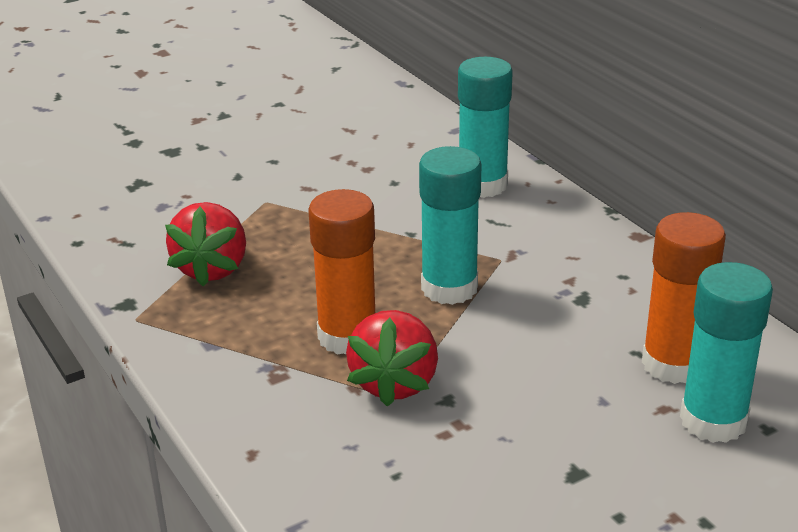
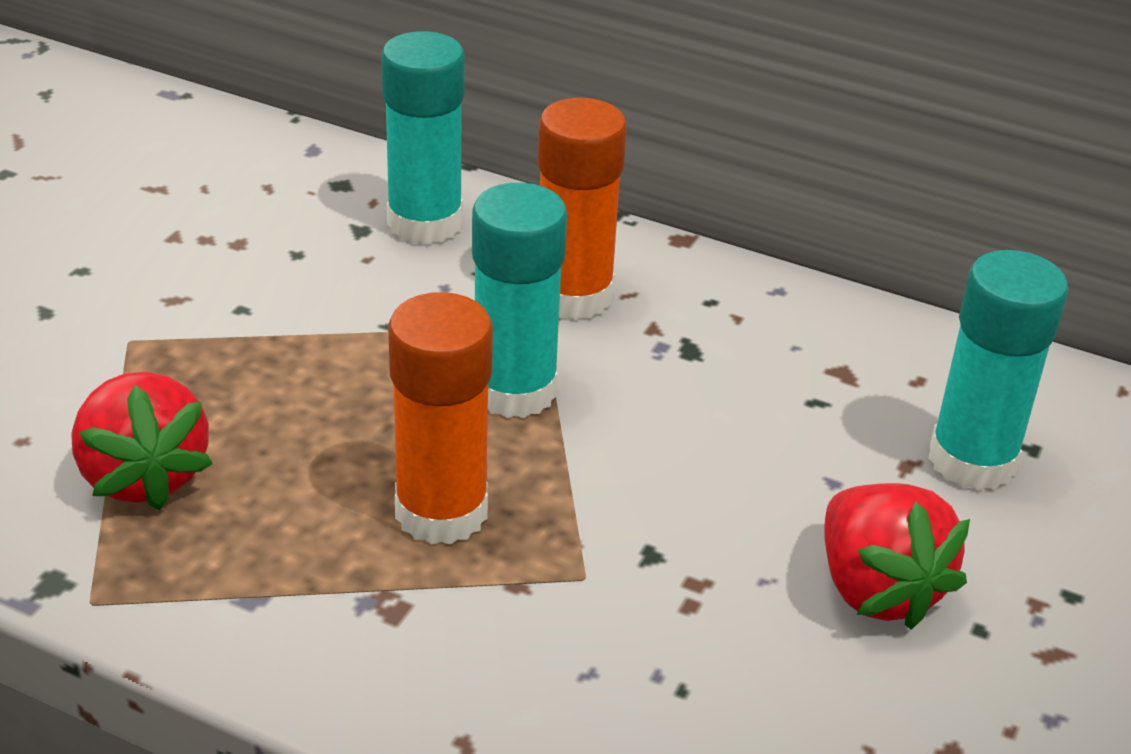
camera: 35 degrees left, 5 degrees up
(395, 383) = (565, 557): red strawberry -> red strawberry (877, 589)
(673, 364) = (868, 402): orange glue stick -> orange glue stick (573, 296)

